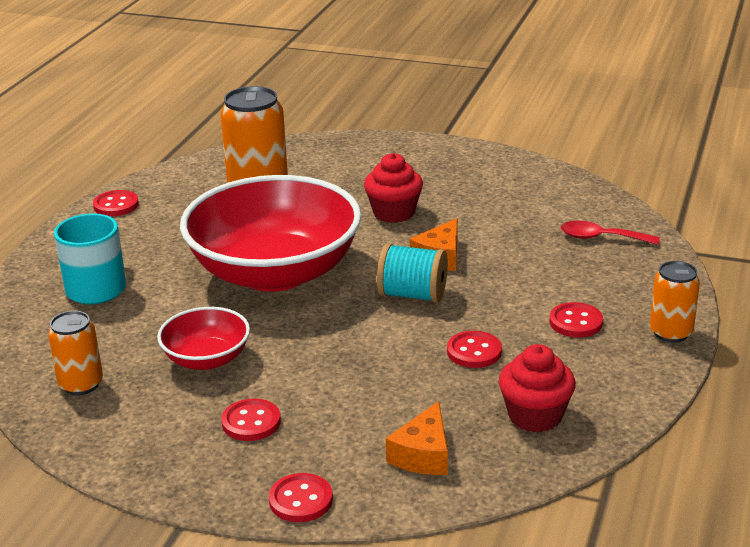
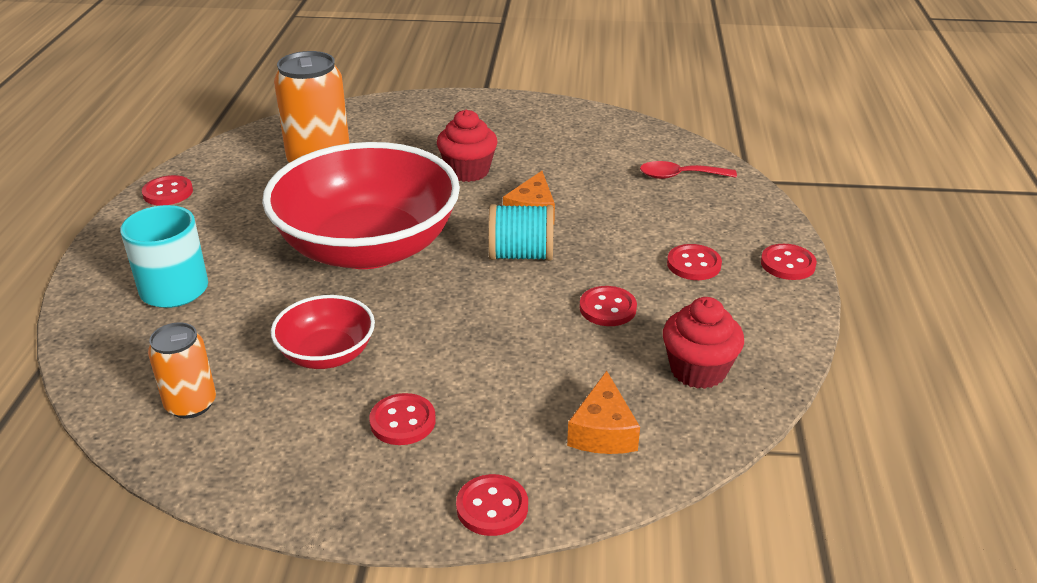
camera: 15 degrees left, 5 degrees up
(670, 332) = (787, 264): orange can -> red button

